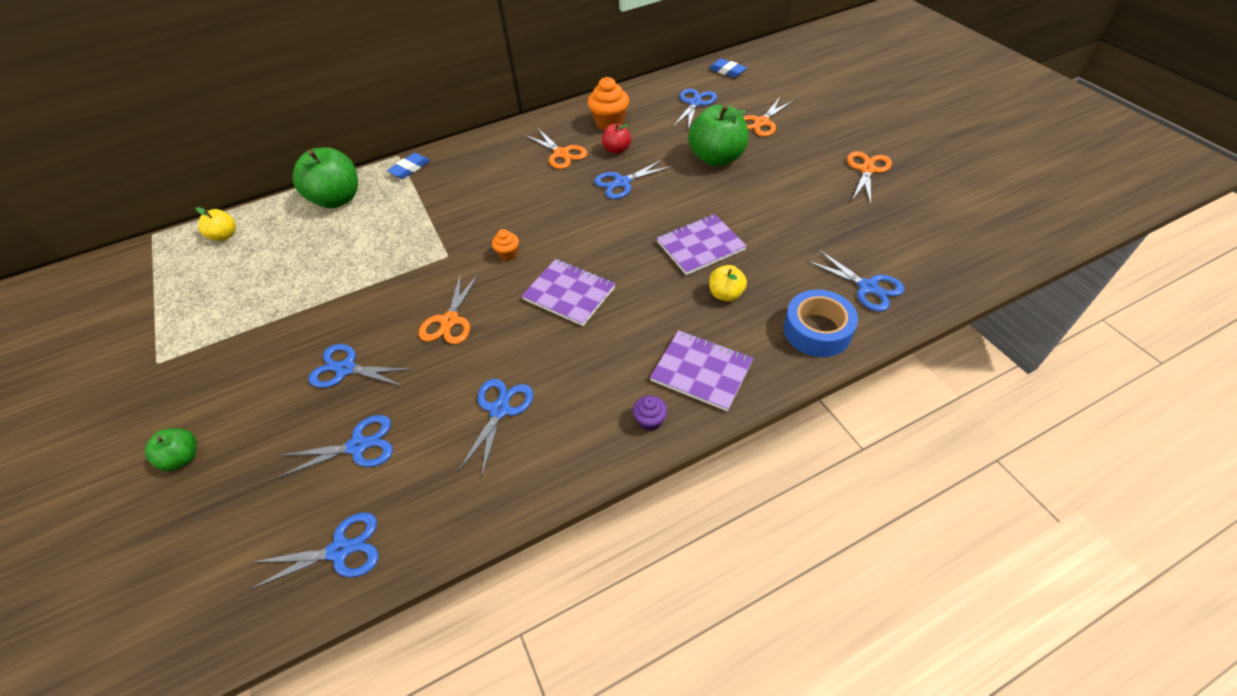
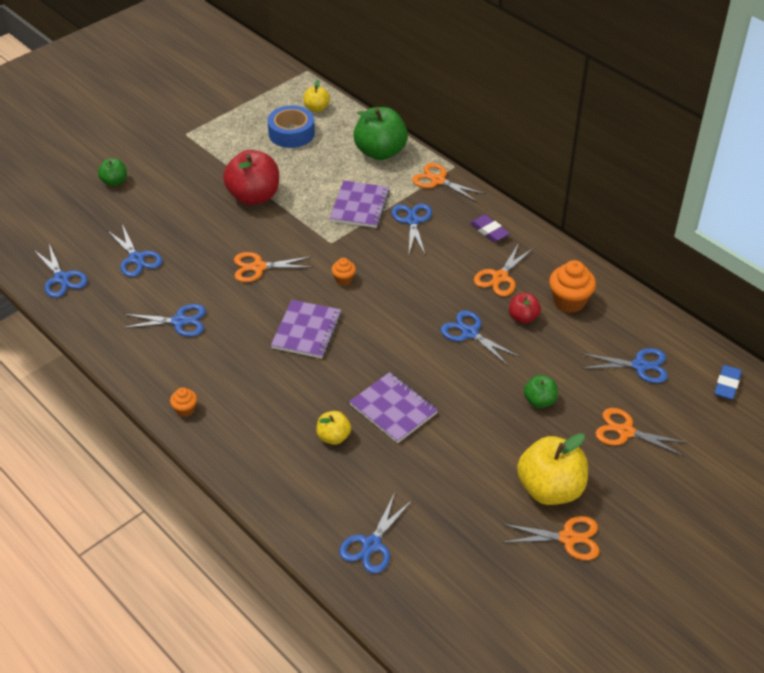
camera: 70 degrees right, 5 degrees down
(328, 309) = (254, 196): none -> red apple
(346, 369) = (199, 227): blue scissors -> blue scissors (412, 221)
(410, 168) = (438, 180): blue eraser -> orange scissors
(499, 150) = (489, 231): none -> purple eraser
(650, 421) = (185, 409): purple cupcake -> orange cupcake
(701, 371) = (240, 433): purple notebook -> purple notebook (360, 206)
(717, 158) = (539, 401): green apple -> green apple, size x0.52
(814, 169) = (550, 489): none -> yellow apple
(817, 330) = (304, 508): blue tape -> blue tape (291, 133)

